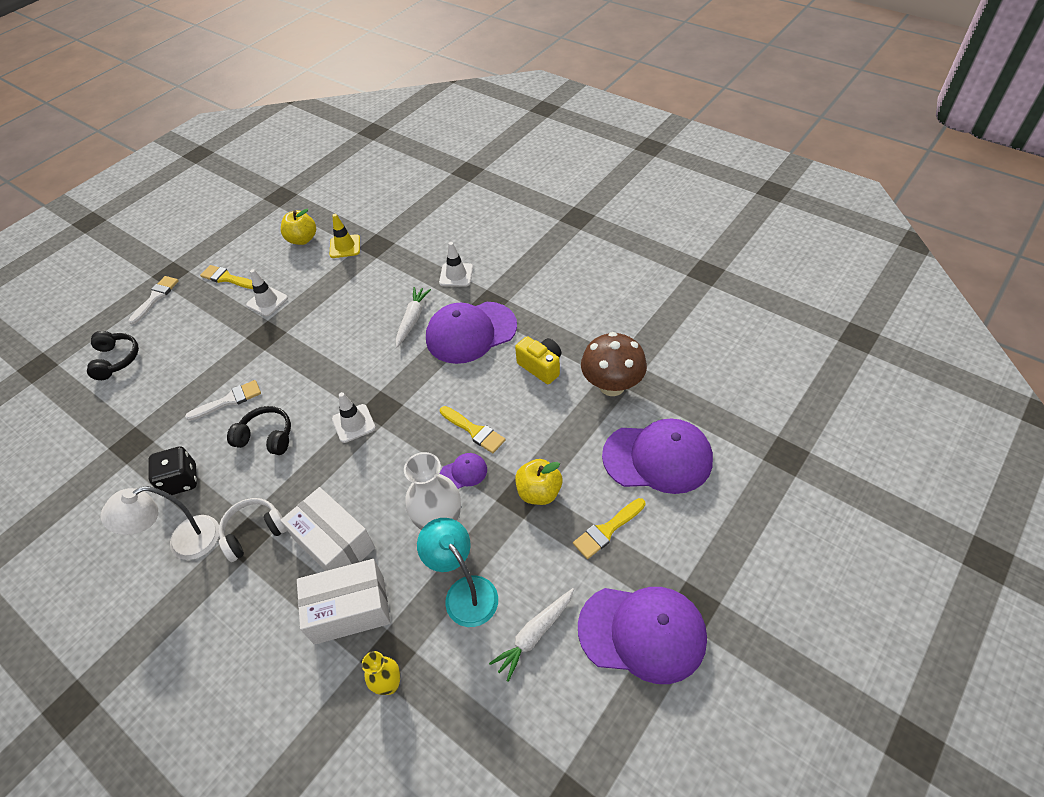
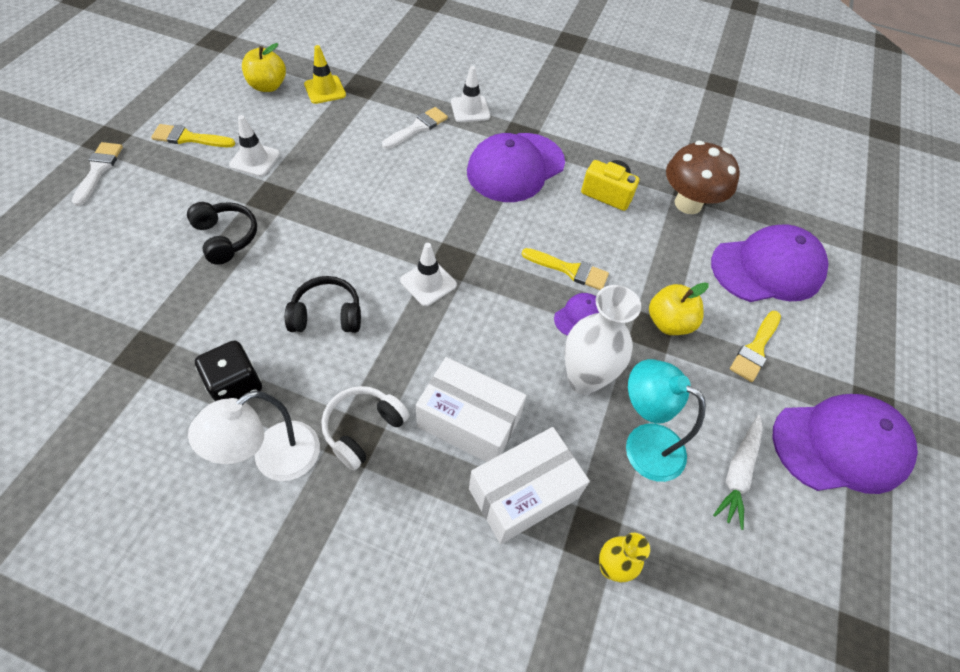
camera: 25 degrees left, 5 degrees up
(116, 360) = (74, 252): black headphones -> black headphones (226, 238)
(229, 400) = (257, 279): white brush -> white brush (417, 128)
(412, 320) = (443, 161): white carrot -> none

